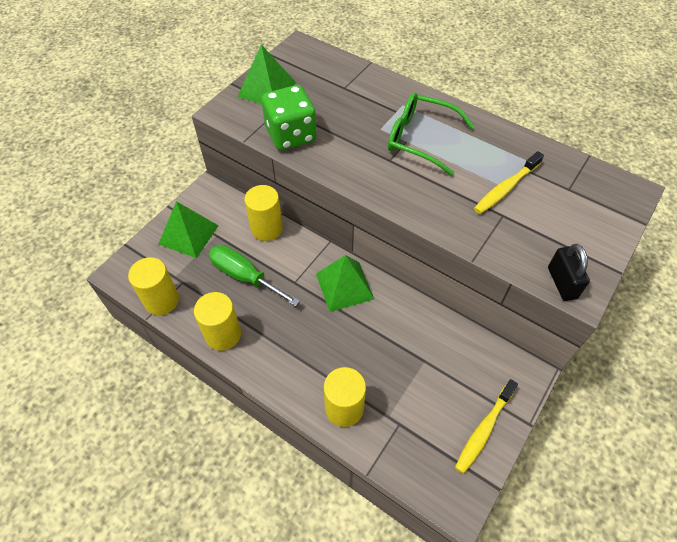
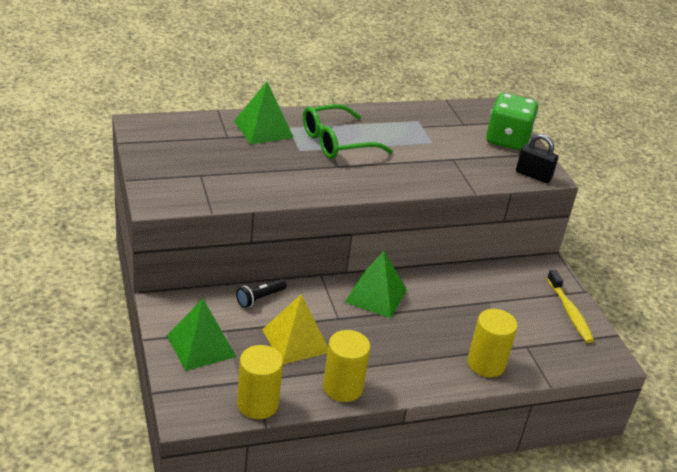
camera: 55 degrees left, 20 degrees down
(244, 276) = (296, 340): green screwdriver -> yellow pyramid
(267, 89) = (166, 168): green pyramid -> green pyramid (263, 129)
(267, 228) = (260, 298): yellow cylinder -> black flashlight
(291, 135) = (242, 189): green dice -> green dice (507, 140)
(505, 188) = (431, 143): yellow toothbrush -> none

